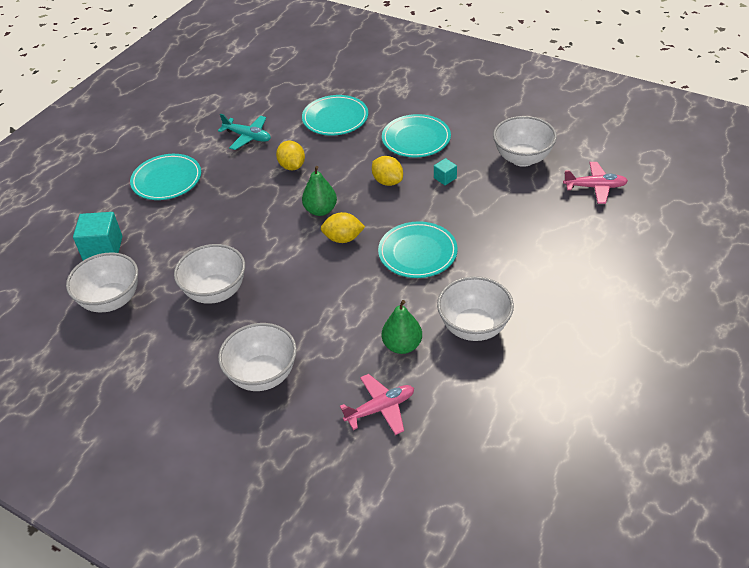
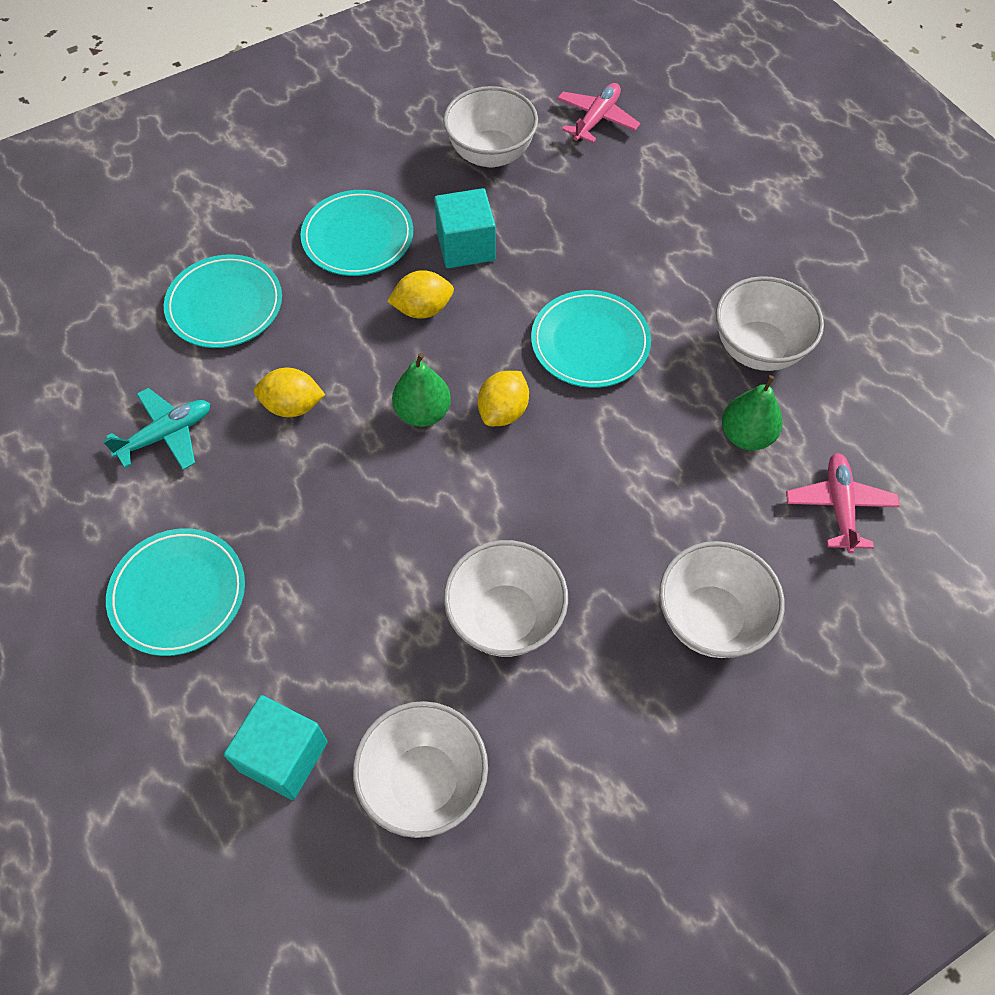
camera: 65 degrees left, 15 degrees up
(445, 178) = (465, 246): turquoise cube -> turquoise cube, size x1.95

